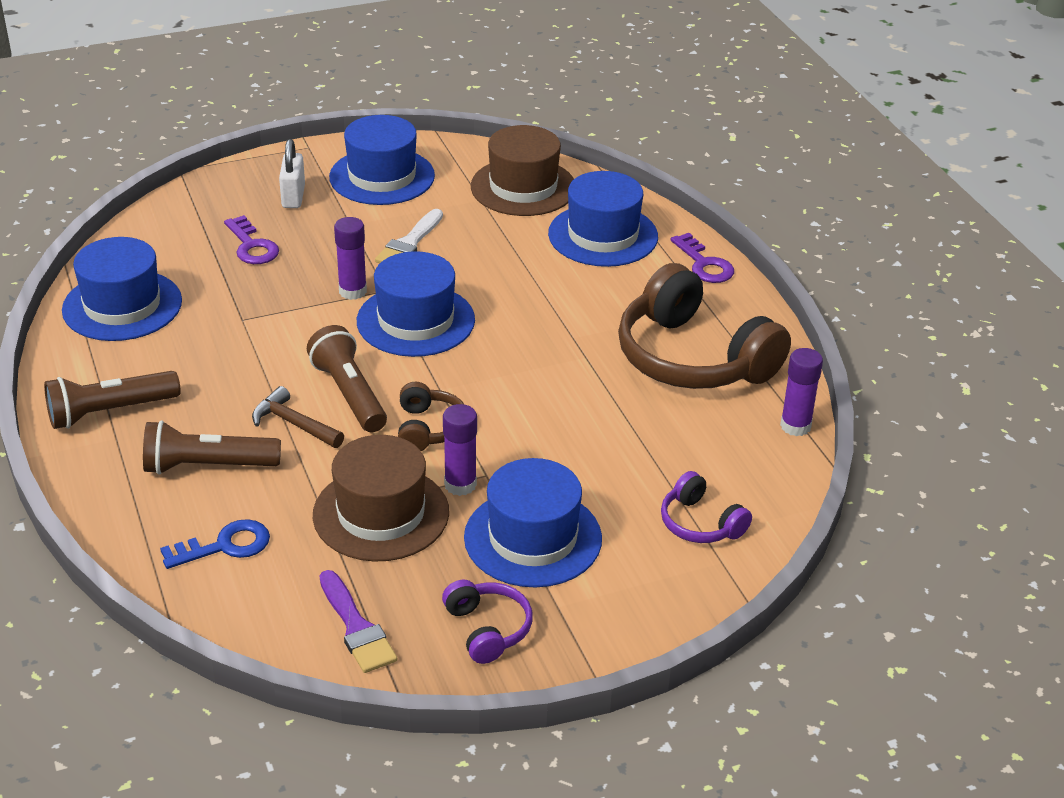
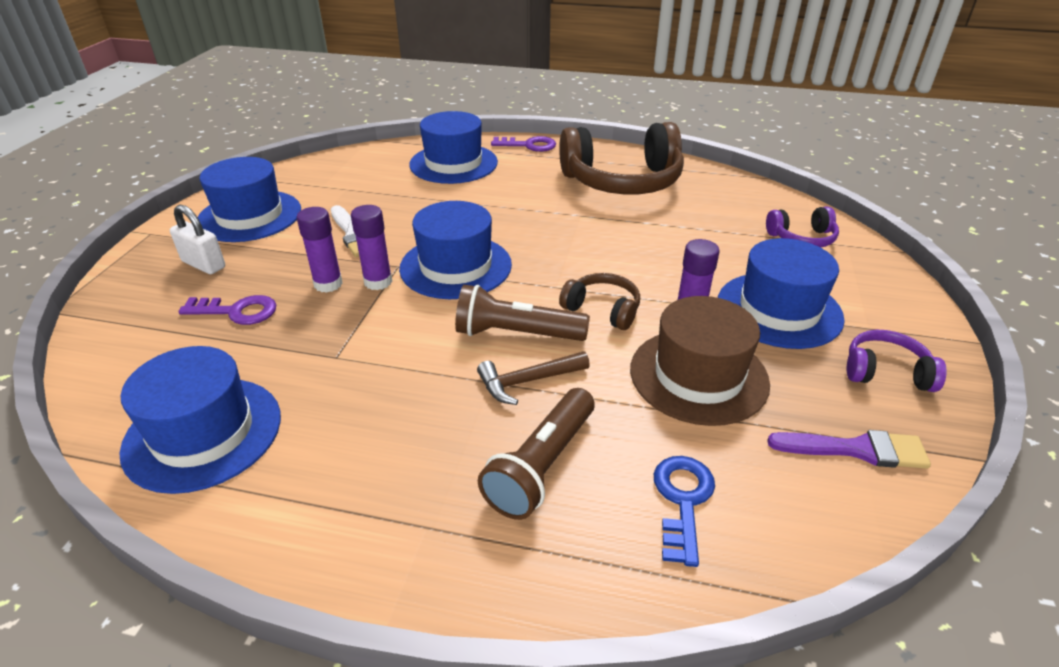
camera: 55 degrees left, 0 degrees up
(110, 412) = (375, 514): brown flashlight -> none
(523, 187) = (357, 170): brown hat -> none
(795, 426) = (722, 175): purple glue stick -> purple glue stick (328, 284)

